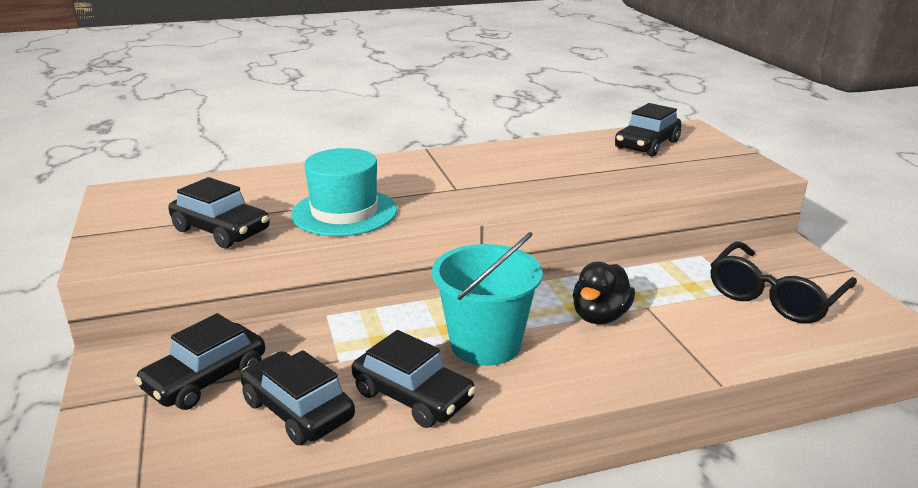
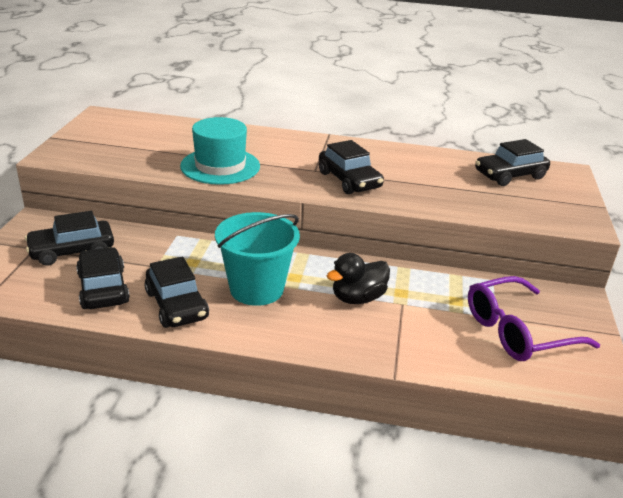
camera: 25 degrees right, 5 degrees up
(221, 230) = (133, 157): black car -> black car (349, 180)
(774, 296) = (517, 331): black glasses -> purple glasses

